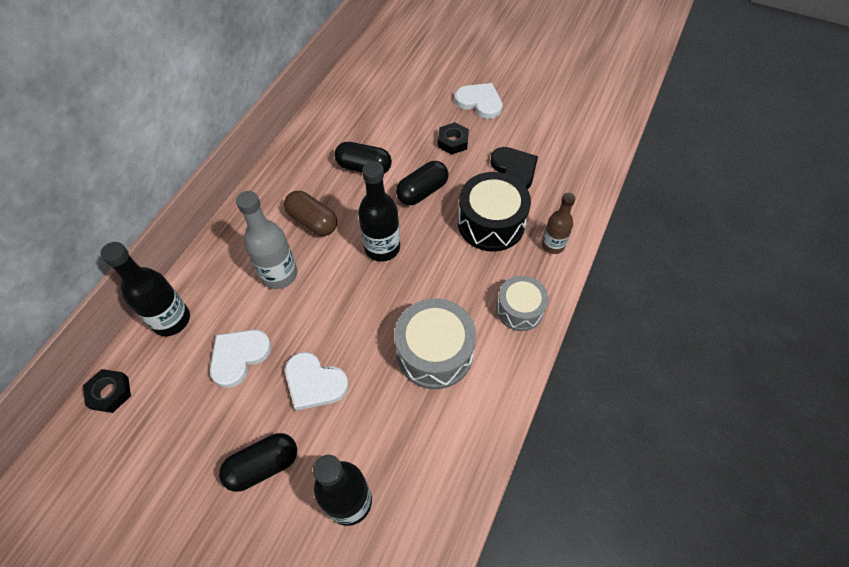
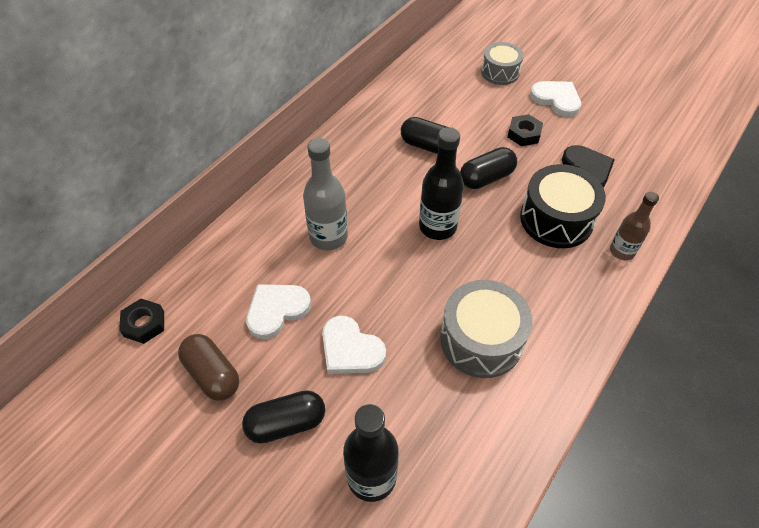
camera: 10 degrees right, 5 degrees down
(171, 320) = (214, 264): black bottle -> none
(313, 221) = (369, 191): brown capsule -> brown capsule (212, 374)
(519, 309) = (578, 311): grey drum -> grey drum (500, 72)

